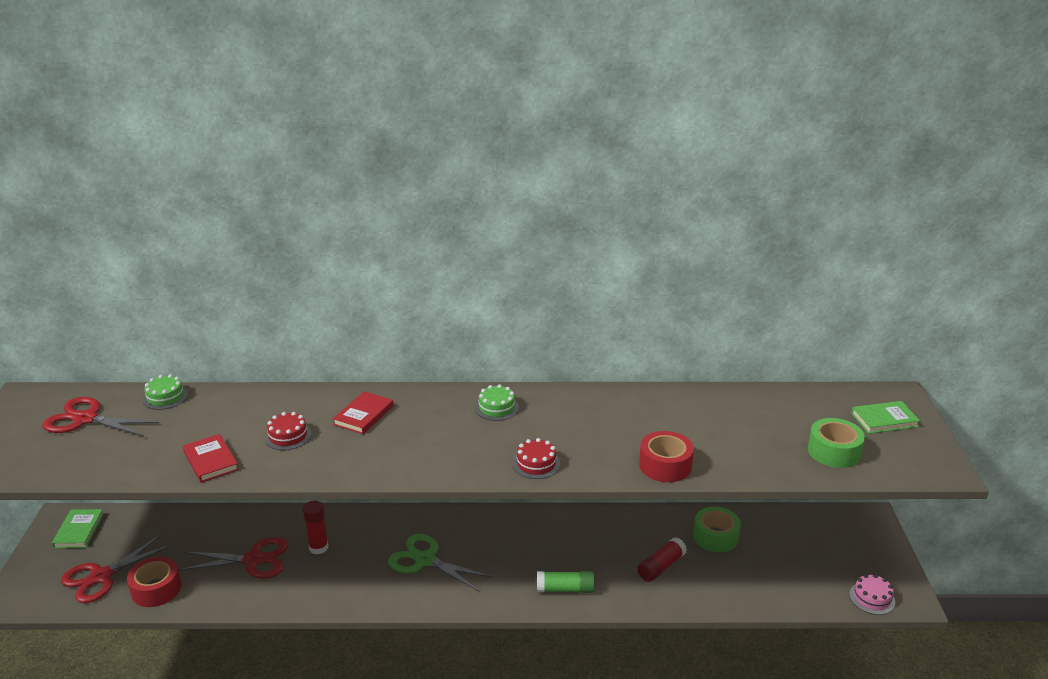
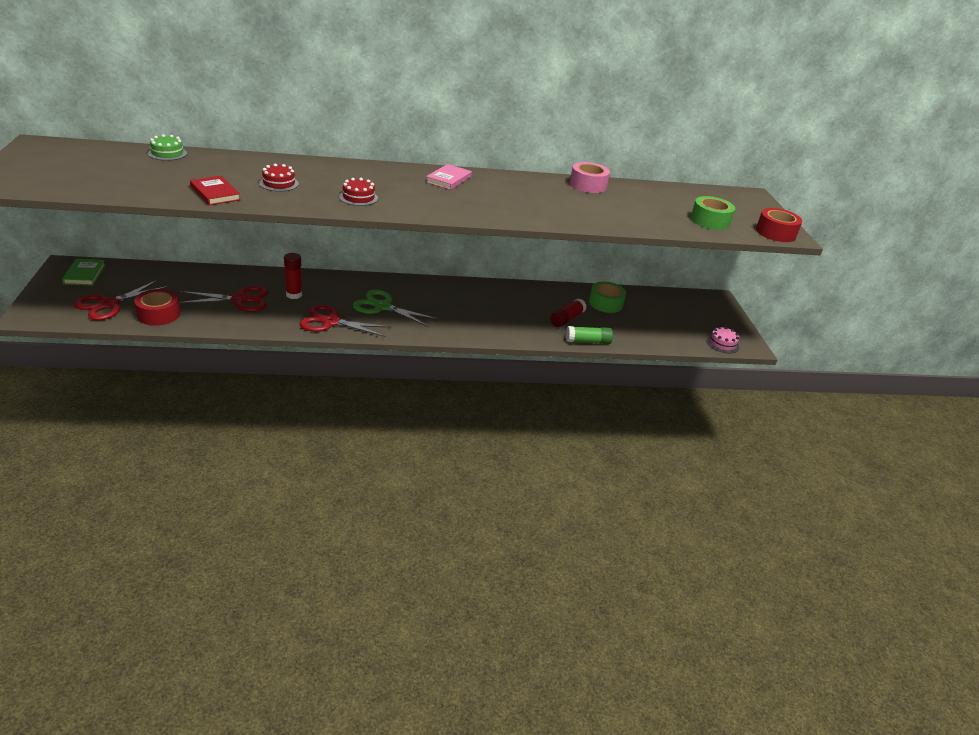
camera: 10 degrees left, 5 degrees up
(86, 419) = (98, 161): red scissors -> red scissors (330, 322)
(363, 415) = (340, 176): red book -> none
(496, 408) = (448, 179): green cake -> pink book
(536, 464) = (486, 212): red cake -> red cake (358, 197)
(565, 589) = (495, 329): green glue stick -> green glue stick (588, 341)
(665, 465) = (586, 220): red tape -> red tape (775, 233)
(676, 400) = (588, 185): none -> pink tape
(884, 420) = (743, 206): green book -> none

